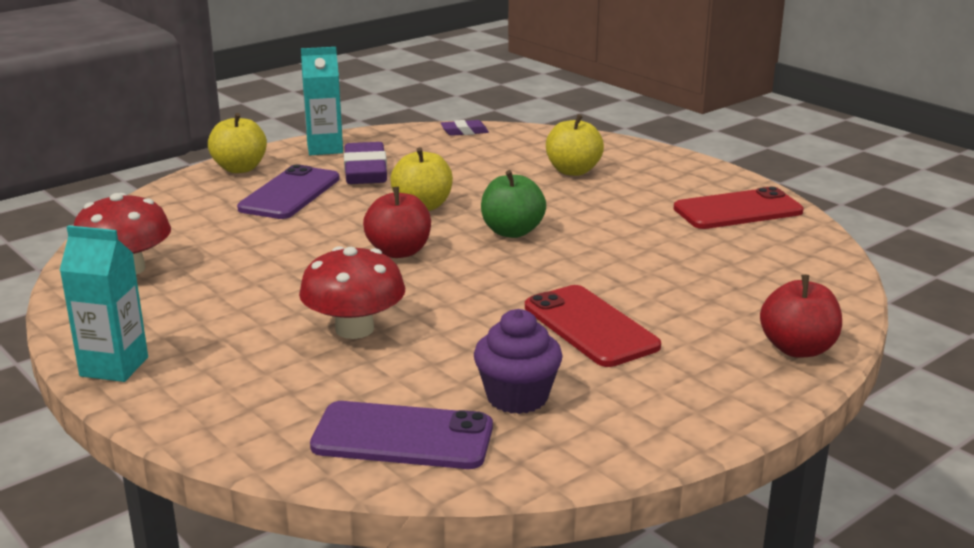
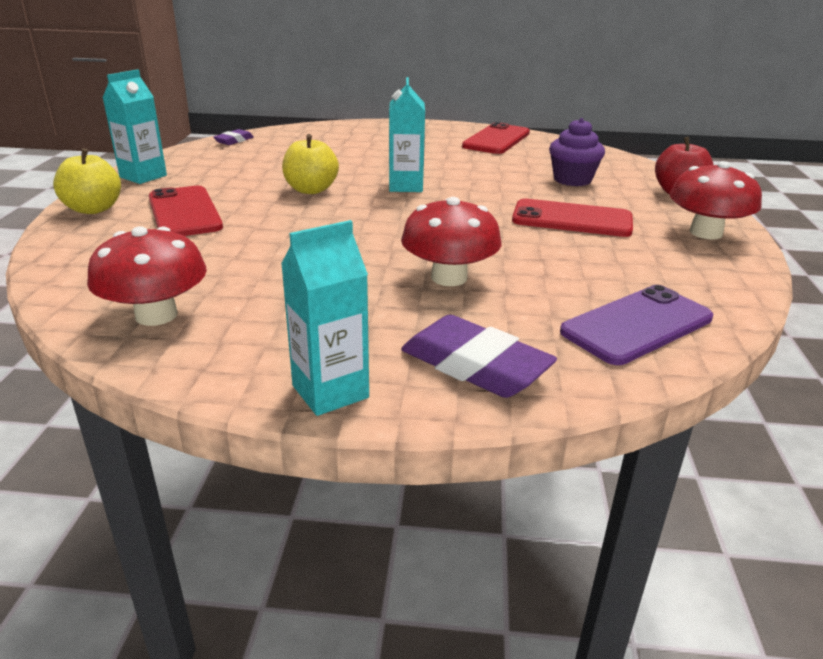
camera: 45 degrees left, 5 degrees up
(290, 193) = (184, 212): purple phone -> red phone
(365, 171) = (214, 181): purple eraser -> purple eraser (475, 366)
(399, 252) = (362, 221): red apple -> none
(512, 232) = (406, 186): green apple -> turquoise carton
(517, 397) = (632, 271): purple cupcake -> purple cupcake (572, 180)
(573, 171) = (361, 144): yellow apple -> none
(701, 401) = (705, 233): none -> red mushroom

